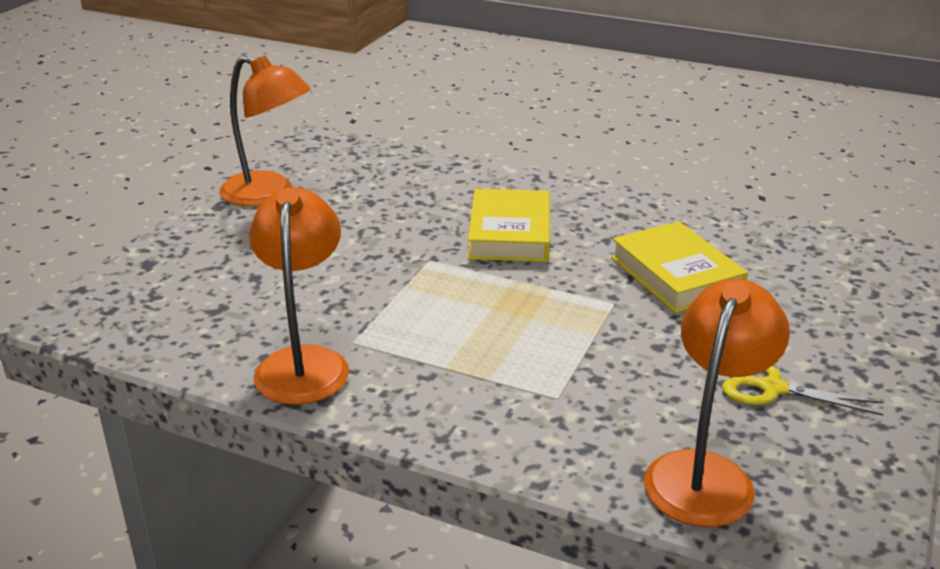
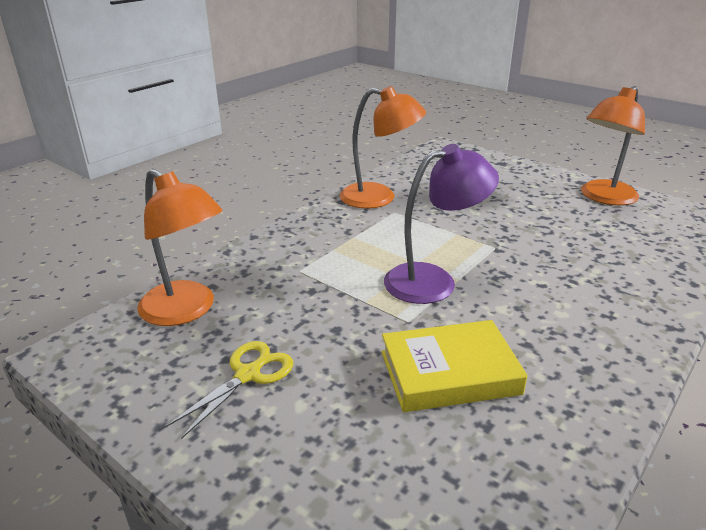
camera: 105 degrees right, 0 degrees up
(510, 233) = (540, 290): yellow book -> none
(526, 295) = (433, 281): none -> purple lamp

